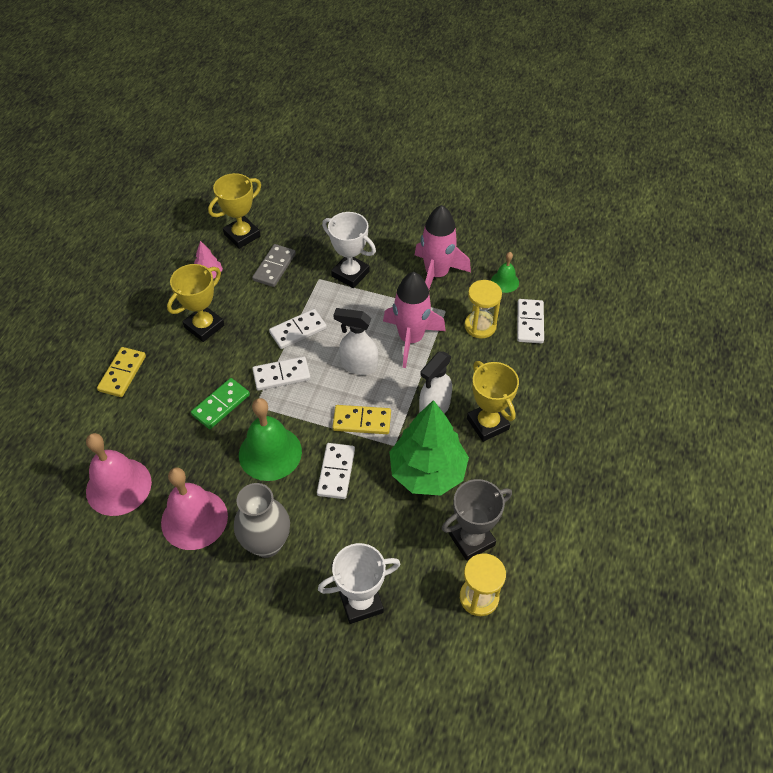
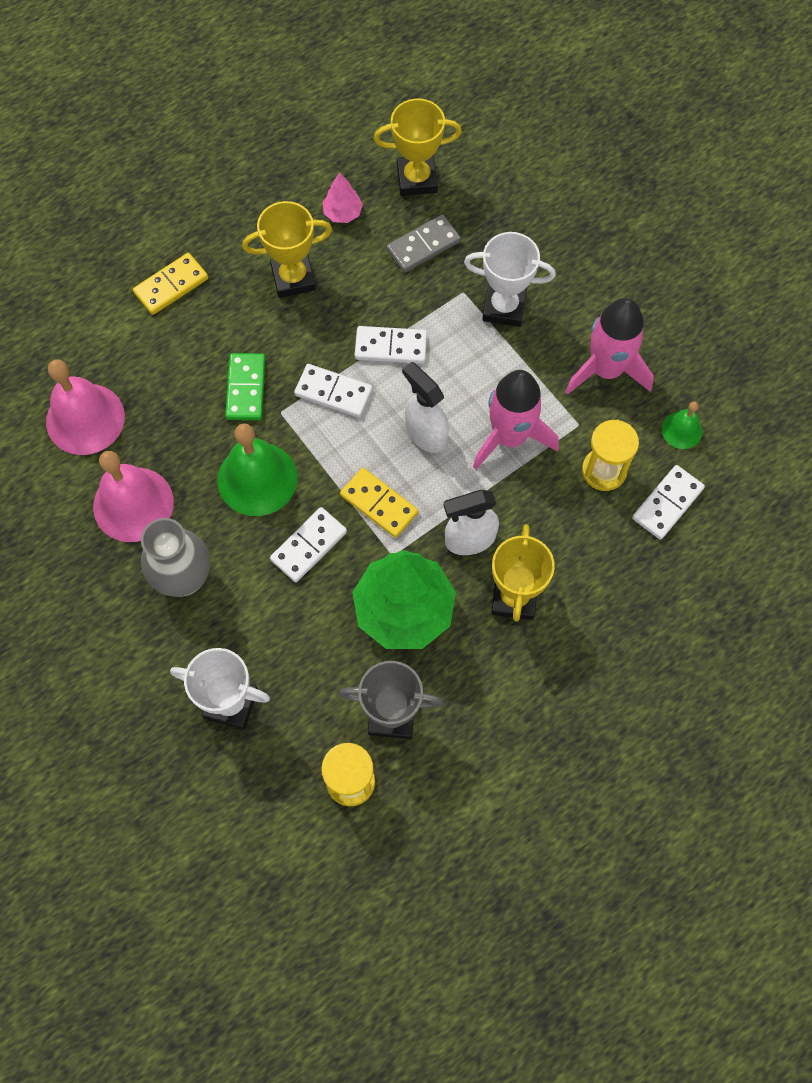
camera: 35 degrees right, 15 degrees up
(221, 405) = (246, 388): green domino -> green domino turned 75 degrees counterclockwise
(350, 274) = (504, 307): white trophy -> white trophy turned 60 degrees counterclockwise

